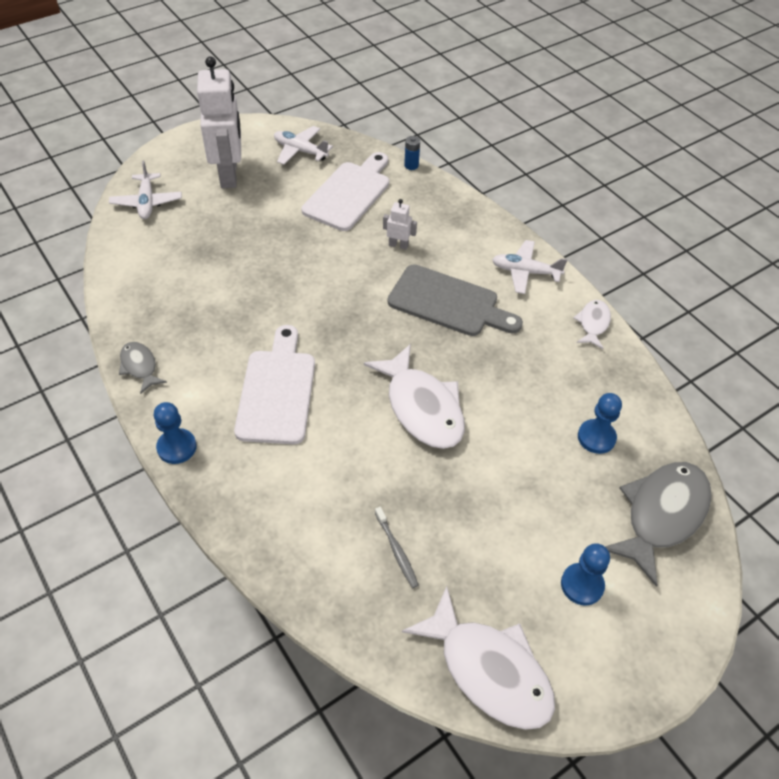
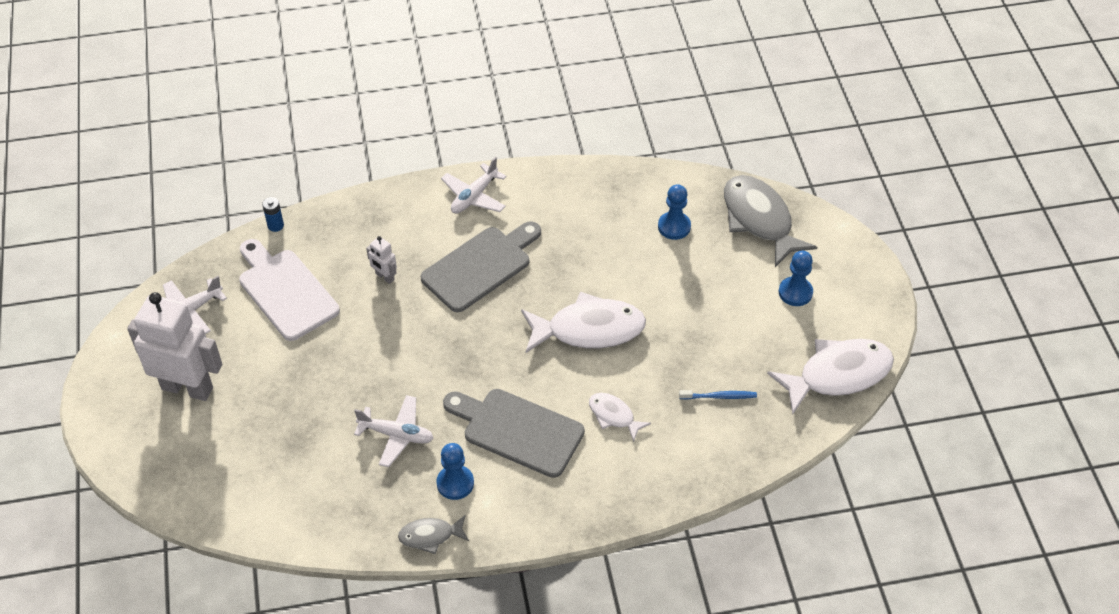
camera: 65 degrees left, 0 degrees up
(147, 202) = (185, 477): white plane -> white plane (396, 435)
(177, 447) = (544, 527): blue pawn -> blue pawn (455, 483)
(277, 391) = (517, 430): white cutting board -> grey cutting board
(396, 551) = (719, 396): grey toothbrush -> blue toothbrush
(398, 245) = (384, 277): white robot -> white robot turned 90 degrees counterclockwise
(593, 323) = (559, 176): white fish -> white fish (614, 416)

